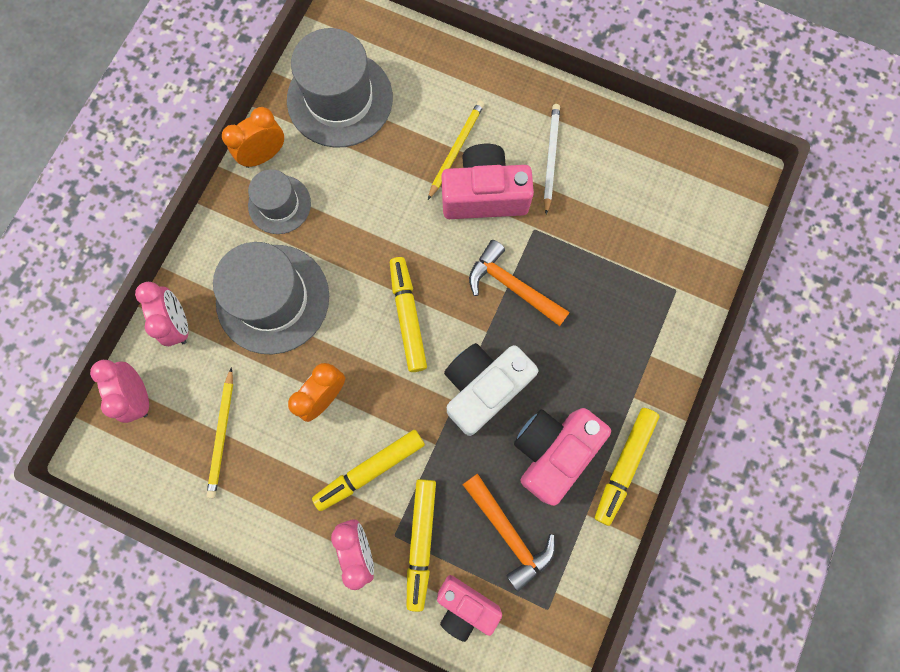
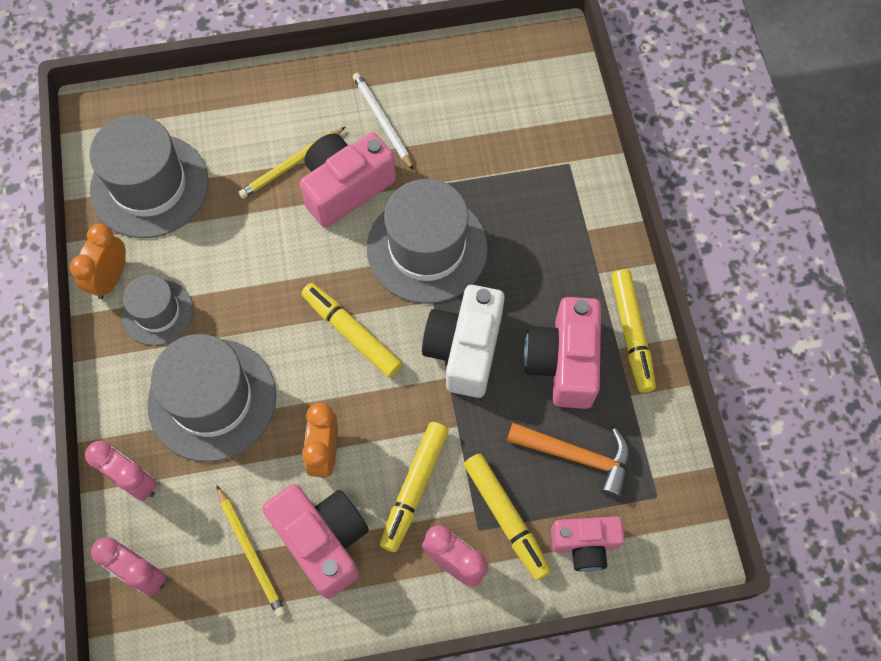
camera: 35 degrees left, 10 degrees down
(278, 462) = (323, 540): none -> pink camera
(456, 149) = (291, 165): yellow pencil -> yellow pencil turned 120 degrees counterclockwise
(512, 286) = (427, 248): orange hammer -> grey hat

